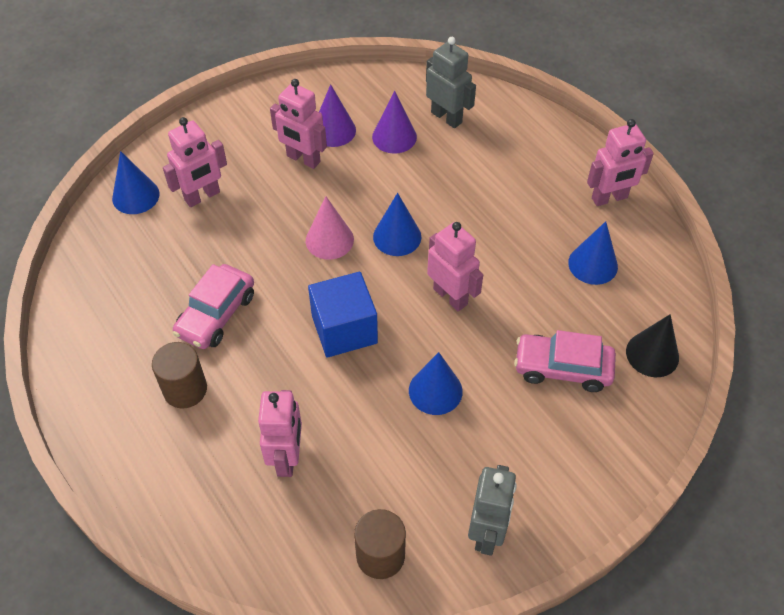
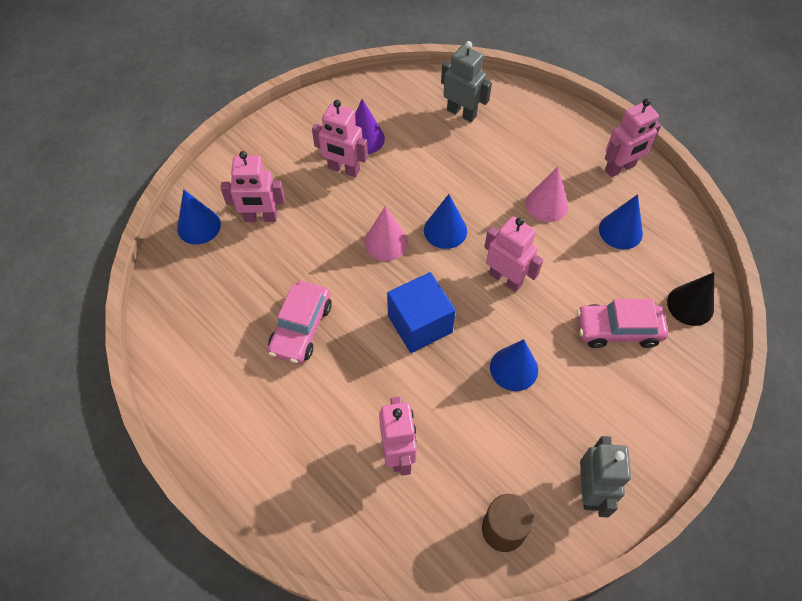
camera: 10 degrees left, 5 degrees up
(185, 389) = (290, 404): brown cylinder -> none
(202, 196) = (260, 218): pink robot -> pink robot turned 45 degrees clockwise
(394, 137) = (420, 137): purple cone -> none
(516, 225) = (546, 204): none -> pink cone

